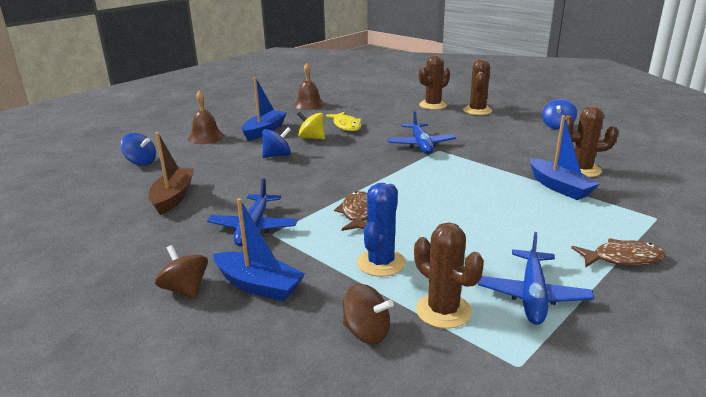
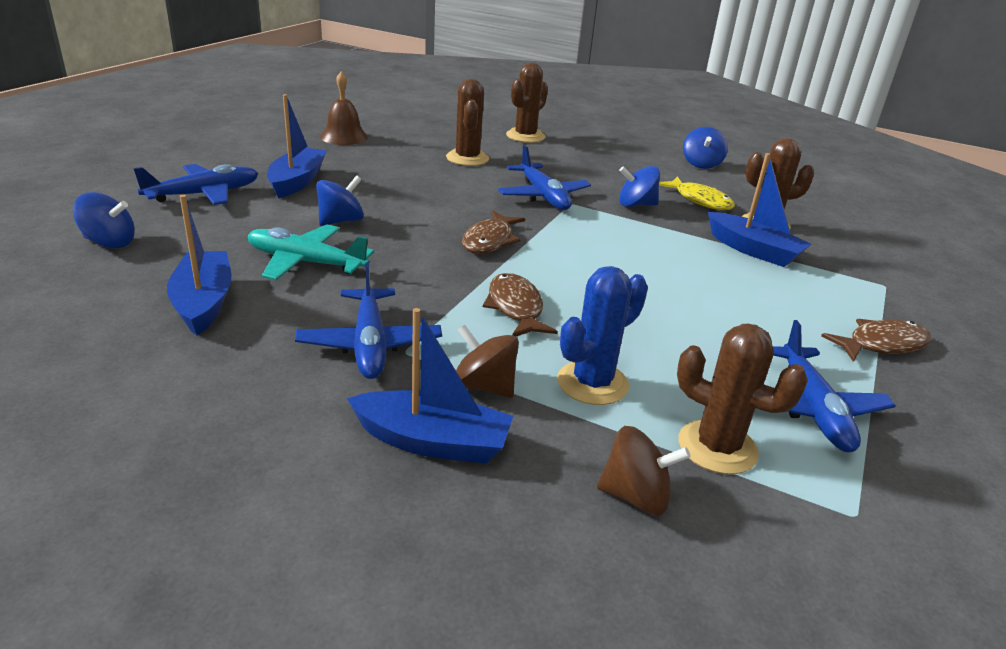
camera: 20 degrees left, 5 degrees up
(173, 198) = (204, 303): brown boat -> blue boat
(185, 289) = (315, 464): brown spinning top -> brown spinning top (484, 386)
(206, 137) = (203, 194): brown bell -> blue plane
(243, 179) = (306, 262): none -> turquoise plane
(312, 138) = (378, 190): yellow spinning top -> none
(346, 126) = (420, 170): yellow fish -> yellow fish (700, 200)
(366, 171) = (490, 240): none -> brown fish
(381, 263) = (592, 383): blue cactus -> blue cactus turned 45 degrees clockwise
(477, 110) = (589, 143): brown cactus -> brown cactus (467, 158)
(486, 152) = (636, 205): none -> blue spinning top

